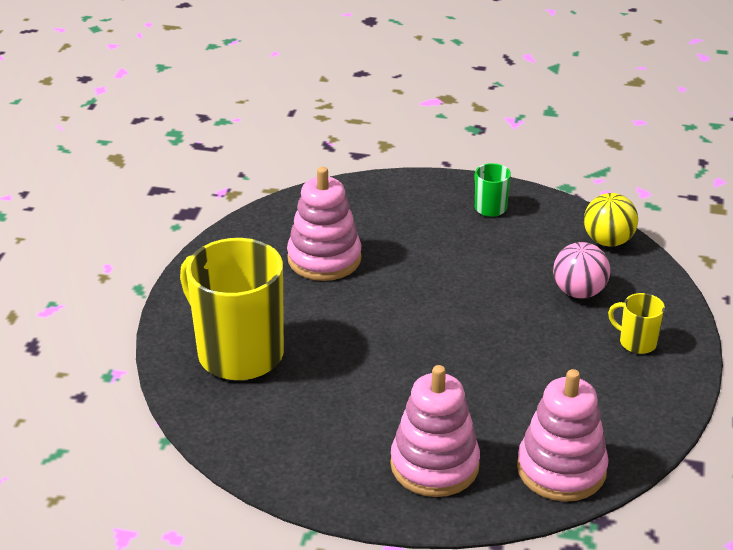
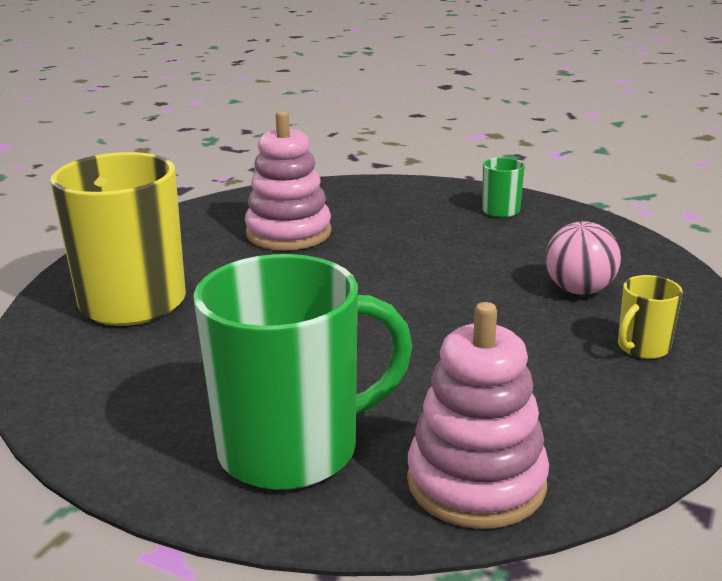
camera: 15 degrees right, 10 degrees down
(434, 465) = (292, 449): pink stacking toy -> green mug
(608, 241) = (633, 249): yellow ball -> none
(637, 342) = (642, 347): yellow mug -> yellow mug turned 90 degrees counterclockwise

